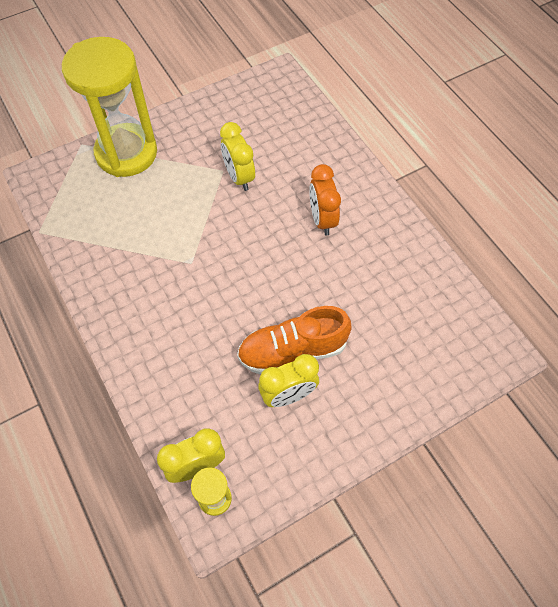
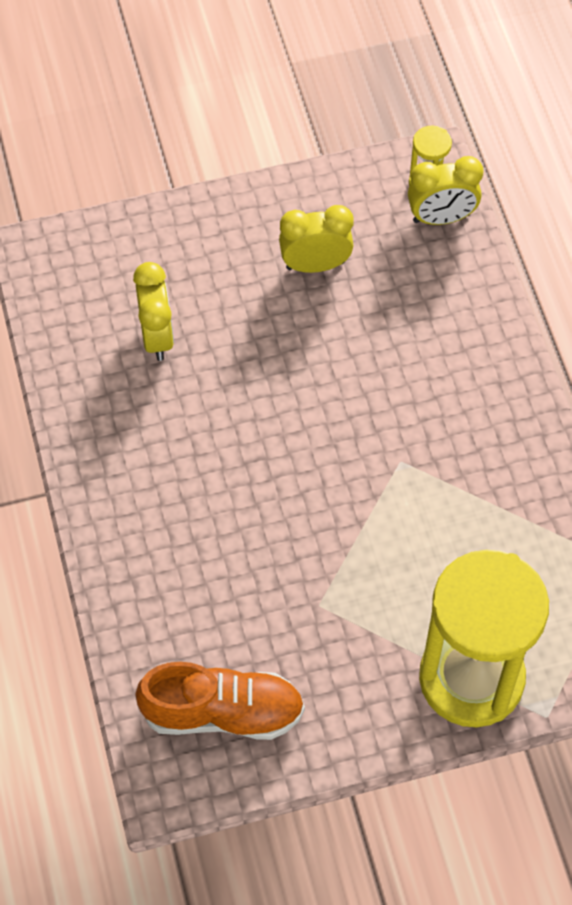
camera: 165 degrees left, 0 degrees up
(239, 177) = (296, 585): yellow clock -> yellow clock (157, 336)
(292, 350) = (294, 313): orange shoe -> orange shoe (223, 712)
(322, 219) = (192, 482): orange clock -> none

